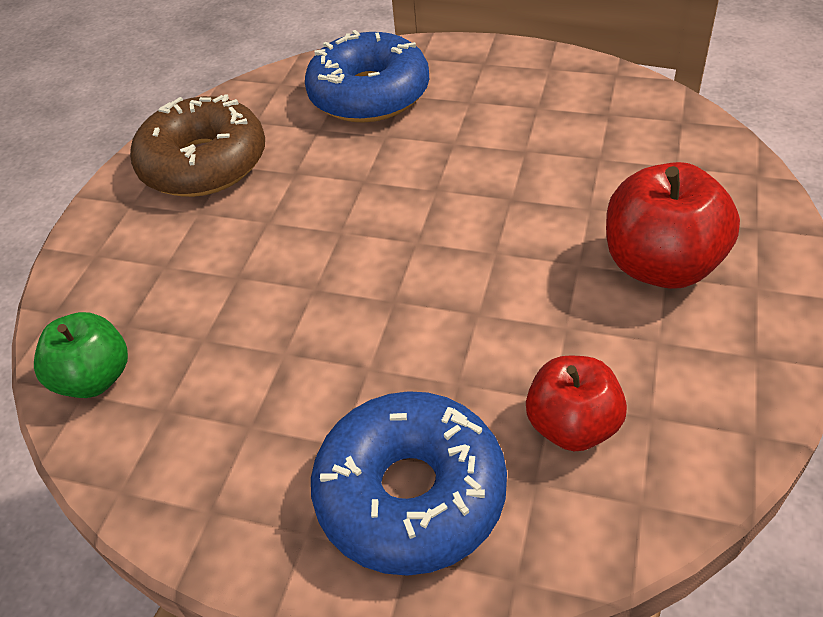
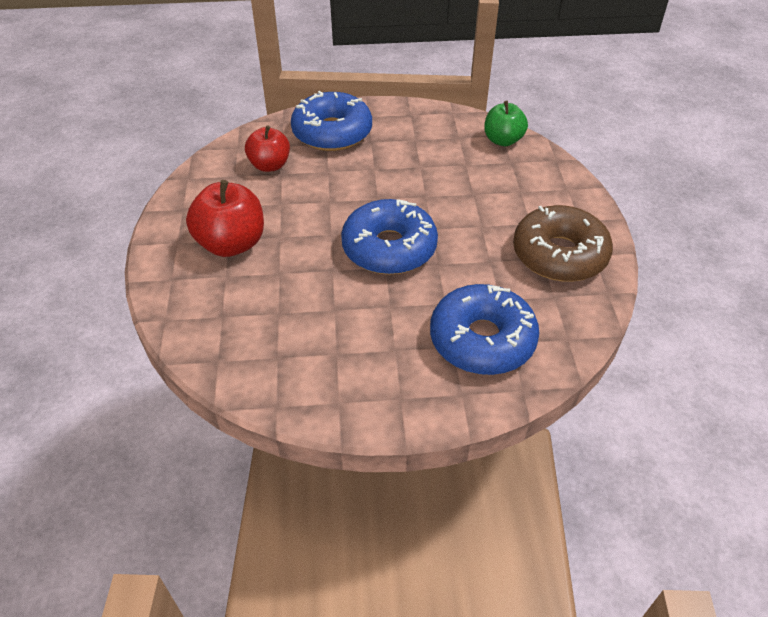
camera: 155 degrees right, 0 degrees up
(418, 212) = (389, 248): none -> blue donut

